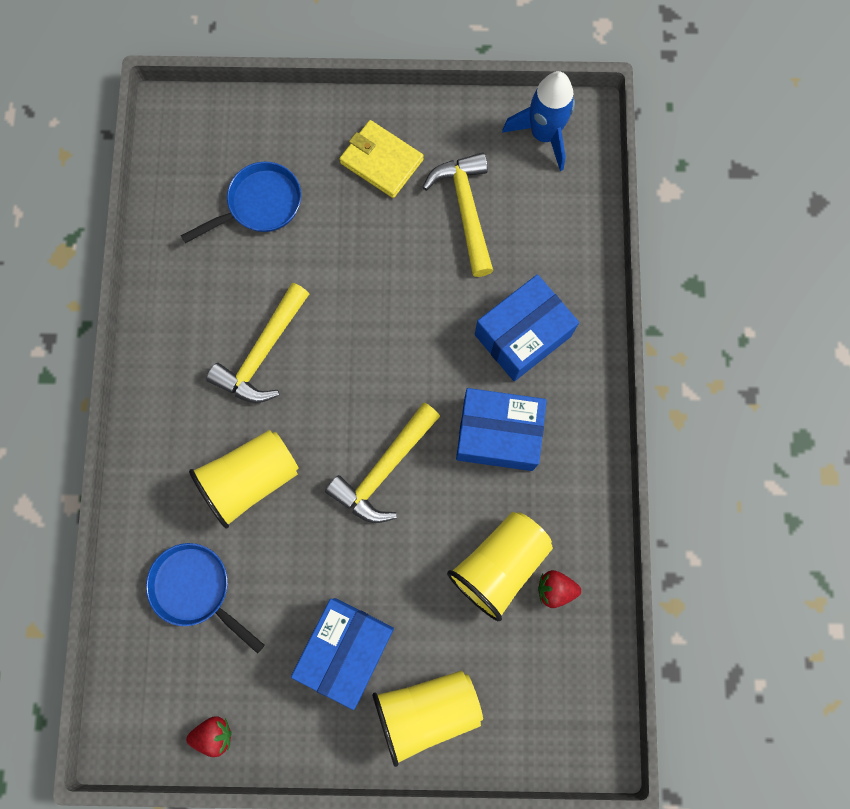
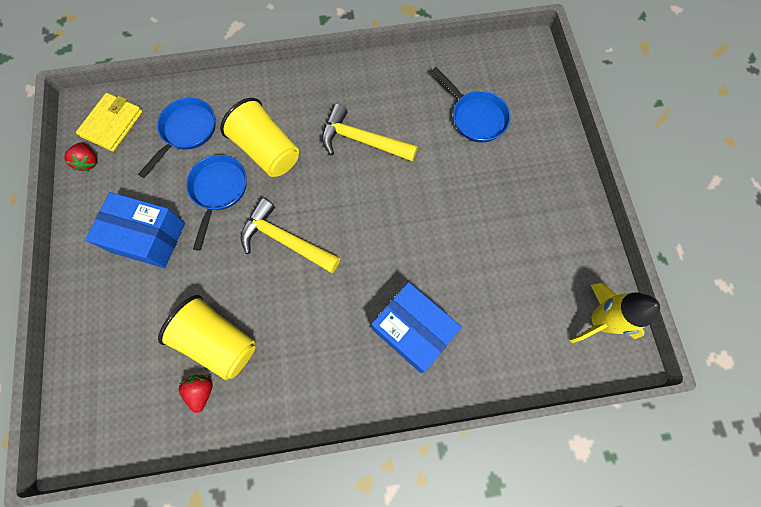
camera: 80 degrees right, 5 degrees down
(297, 550) = (218, 191): none -> blue pan
(381, 161) = (535, 194): yellow wallet -> yellow wallet (112, 124)
(426, 709) = (104, 303): yellow cup -> none
(466, 210) = (512, 266): yellow hammer -> none
(498, 434) = (325, 323): blue box -> none
(543, 135) = (599, 321): blue rocket -> yellow rocket

